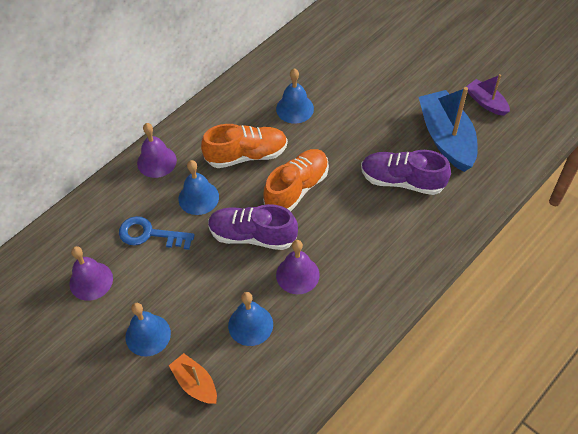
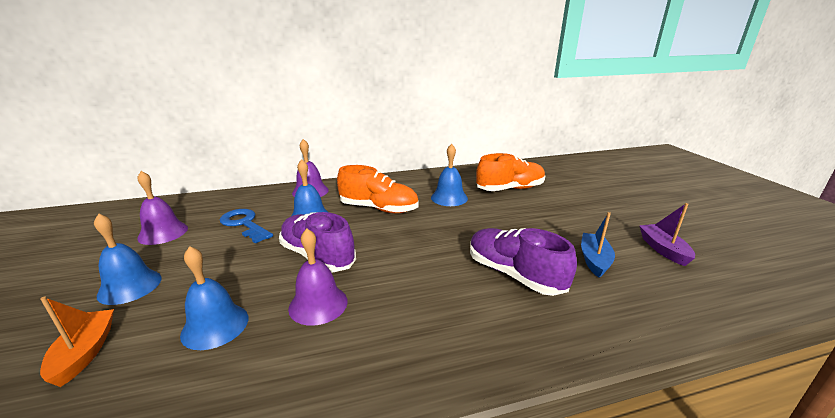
camera: 30 degrees right, 30 degrees down
(296, 189) = (396, 241): orange shoe -> orange shoe (510, 189)
(446, 138) = (594, 260): blue boat -> blue boat, size x0.54

